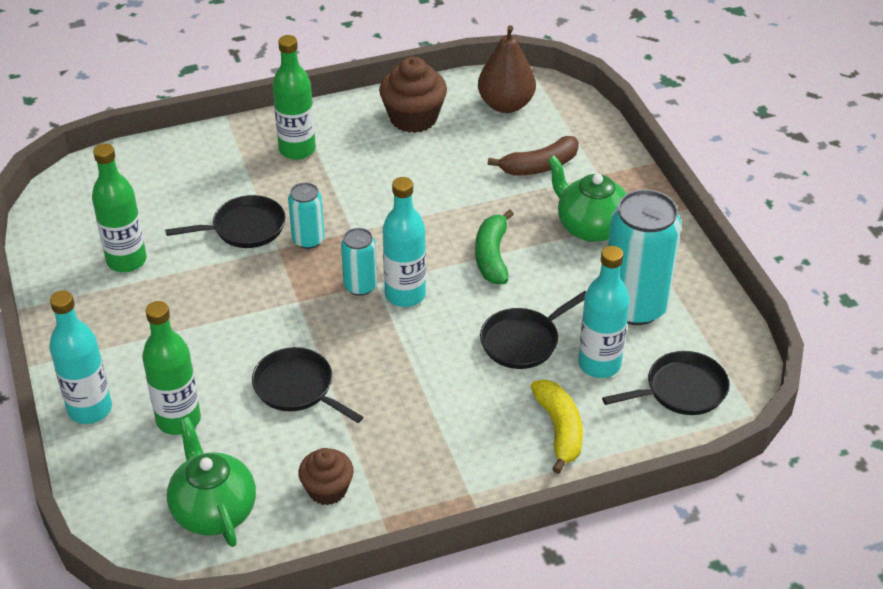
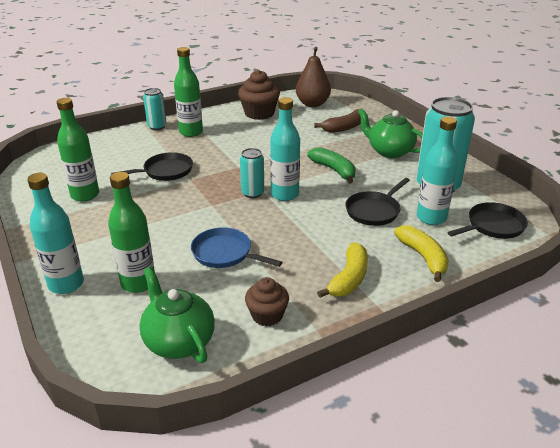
camera: 10 degrees left, 10 degrees down
(297, 388) = (225, 253): black pan -> blue pan
(308, 240) = (210, 173): turquoise can -> turquoise can (157, 126)
(447, 450) = (349, 278): none -> yellow banana
(492, 256) = (334, 170): green banana -> green banana turned 150 degrees clockwise

